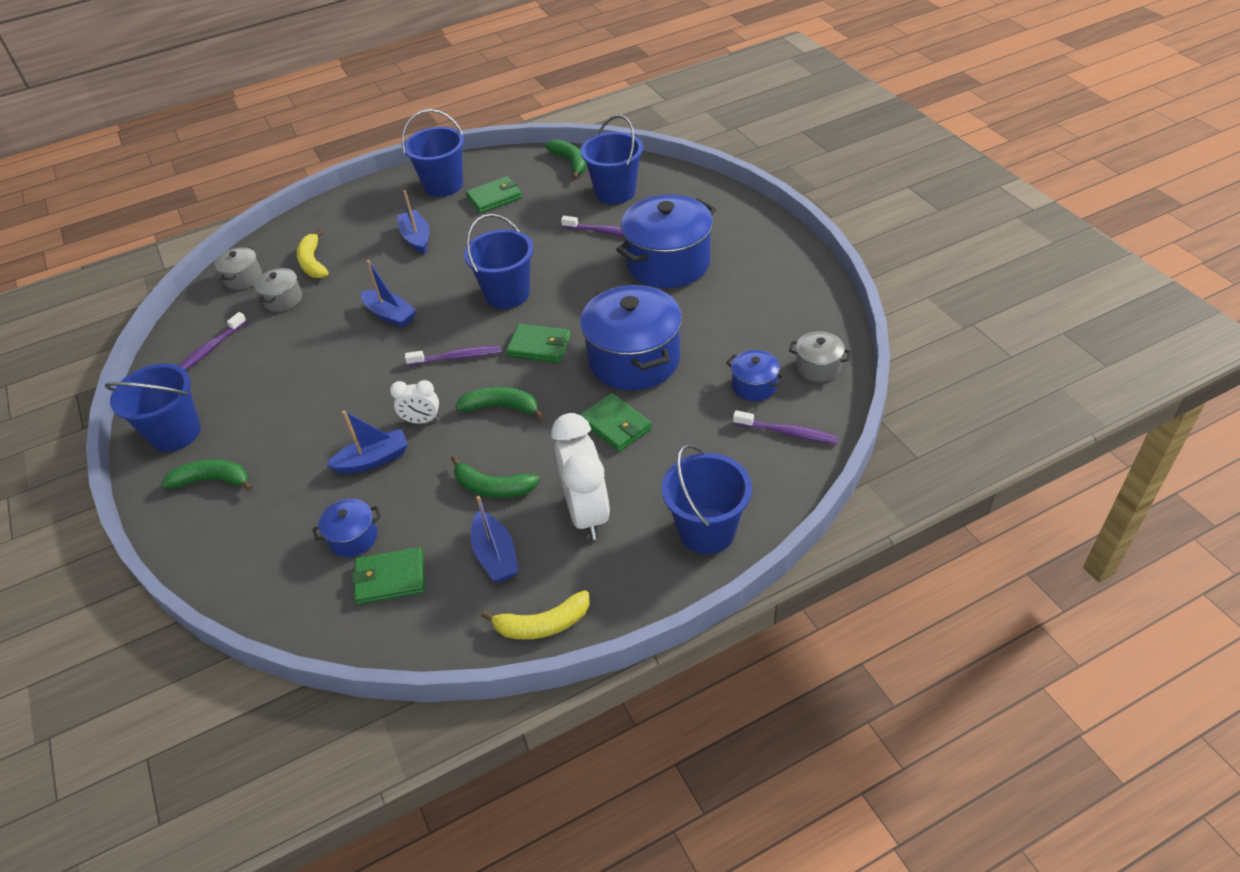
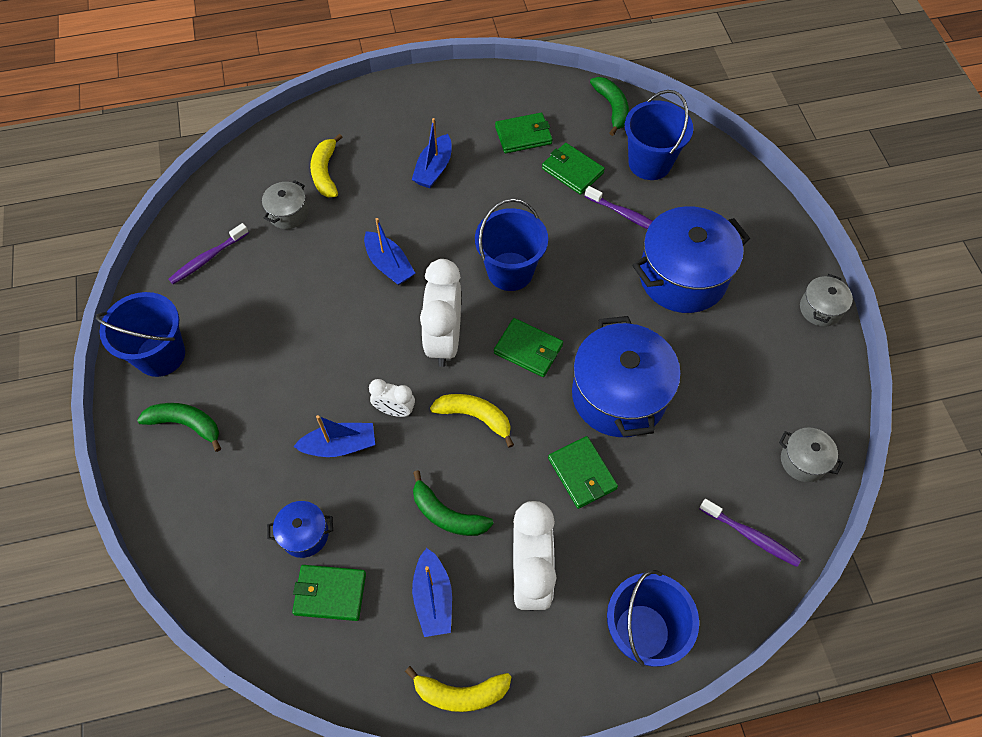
camera: 10 degrees right, 15 degrees up
(243, 278) = (254, 174): grey pot -> grey pot (820, 309)
(416, 238) = (434, 169): blue boat -> blue boat turned 150 degrees counterclockwise
(443, 185) = (475, 103): blue bucket -> none
(457, 357) = (444, 340): purple toothbrush -> white clock
(501, 407) = (475, 417): green banana -> yellow banana
(546, 212) = (572, 171): none -> green wallet
(754, 386) = (732, 466): blue pot -> none

